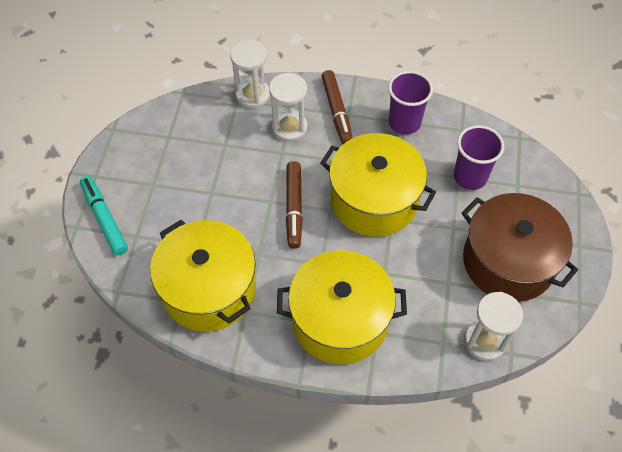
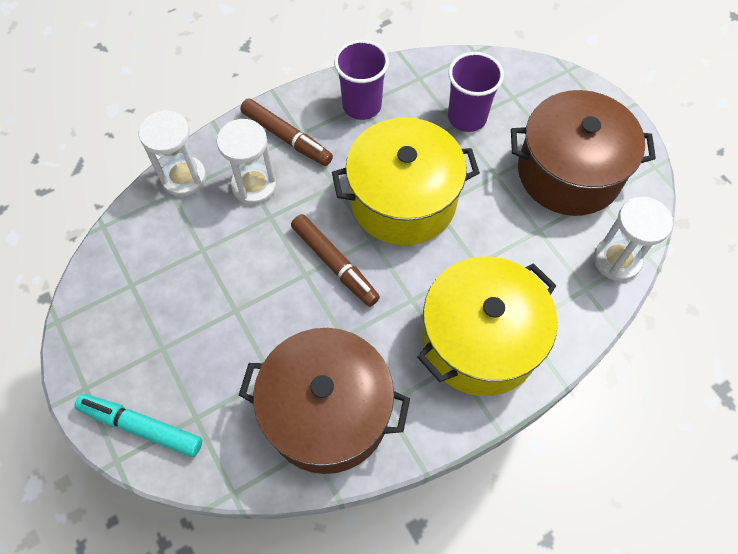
camera: 40 degrees left, 5 degrees up
(209, 289) = (327, 412): yellow pot -> brown pot

